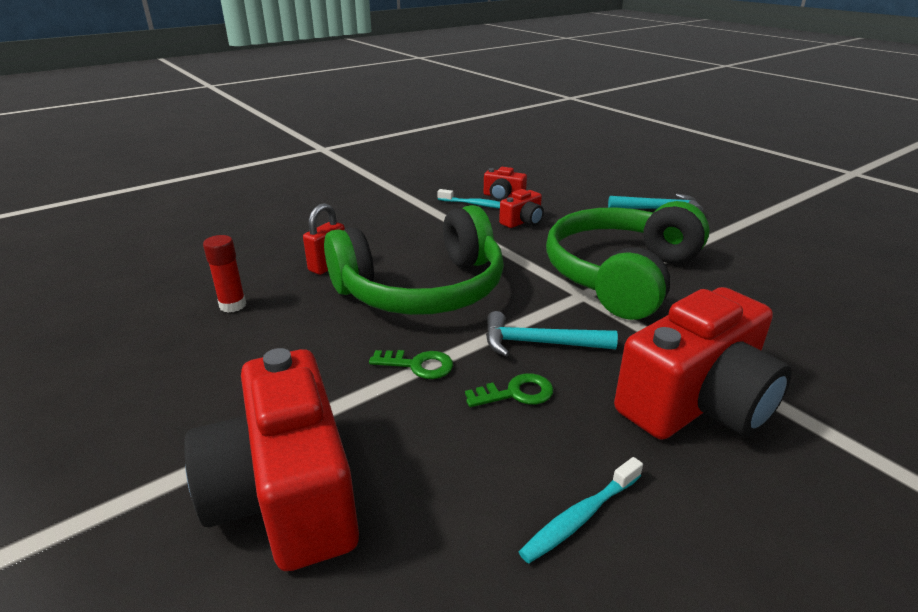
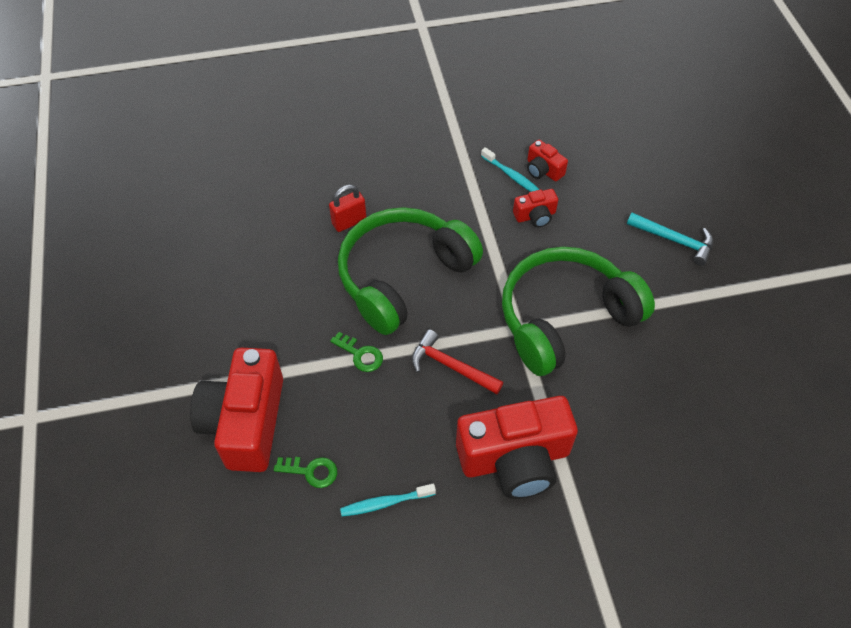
camera: 25 degrees right, 25 degrees up
(233, 305) = (267, 246): red glue stick -> none
(422, 289) = (403, 276): green headphones -> green headphones turned 135 degrees clockwise
(516, 393) = (407, 404): green key -> green key (311, 471)
(540, 343) = (451, 366): turquoise hammer -> red hammer

